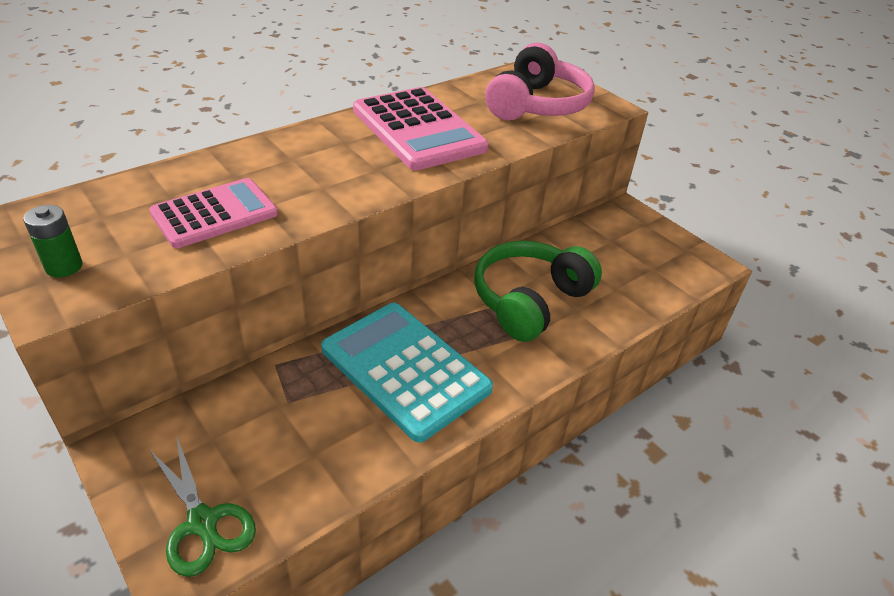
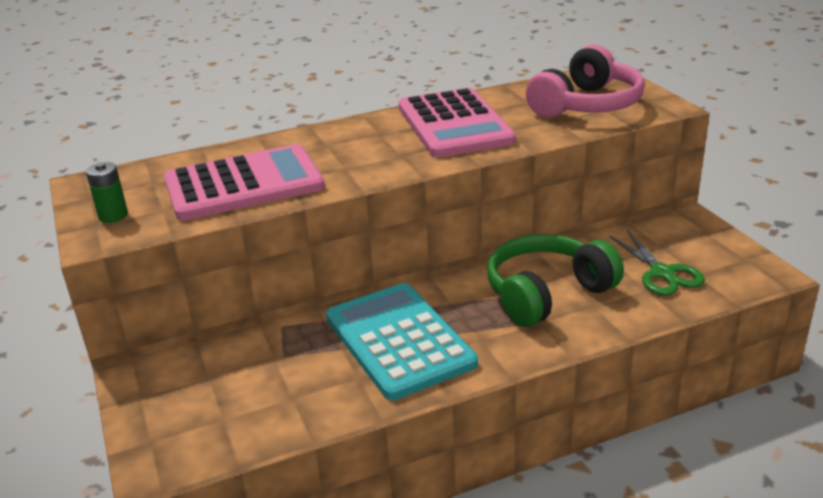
camera: 20 degrees right, 10 degrees down
(202, 522) = (182, 436): green scissors -> green scissors (662, 273)
(214, 214) = (244, 184): pink calculator -> pink calculator, size x1.51

